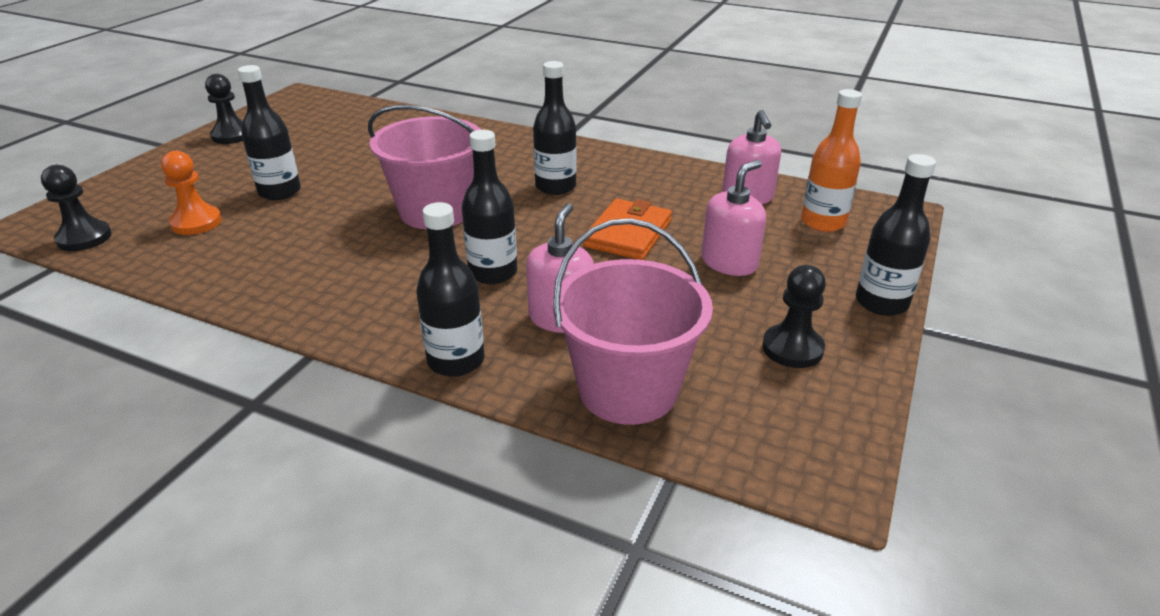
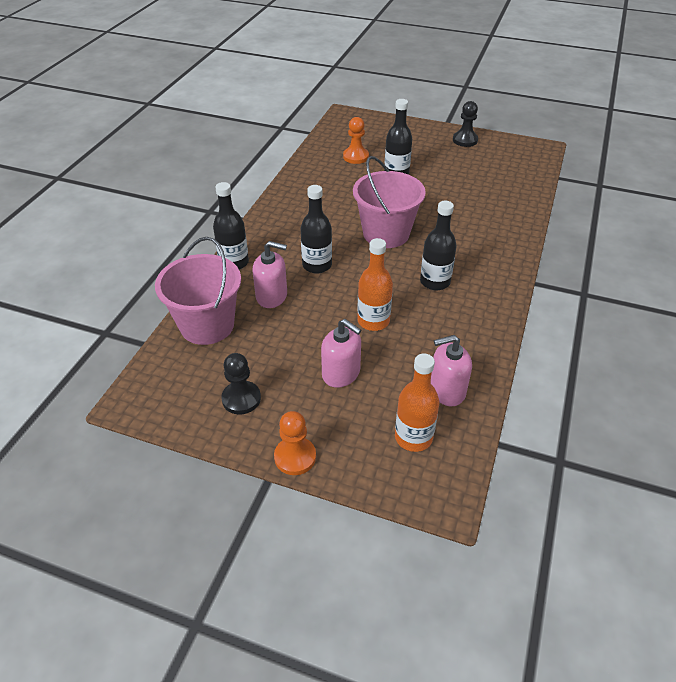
camera: 85 degrees right, 10 degrees up
(84, 238) = (335, 131): black pawn -> none
(628, 233) = (373, 321): orange wallet -> orange bottle
(881, 303) = (295, 457): black bottle -> orange pawn

